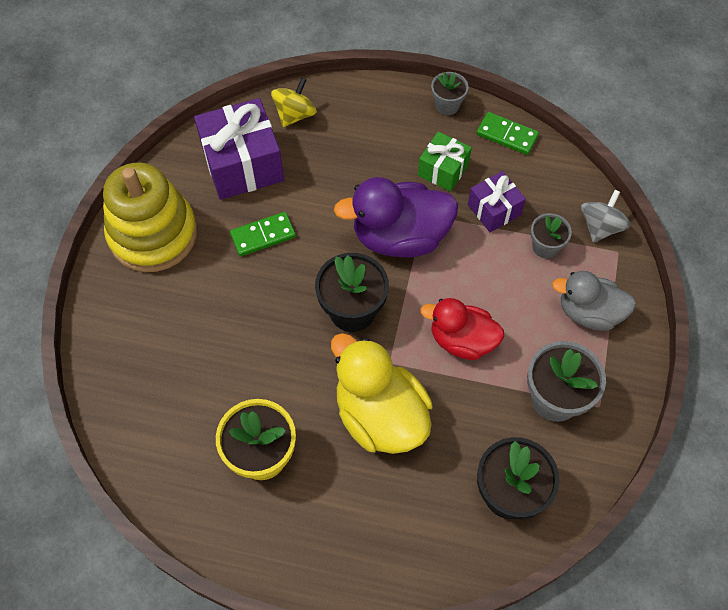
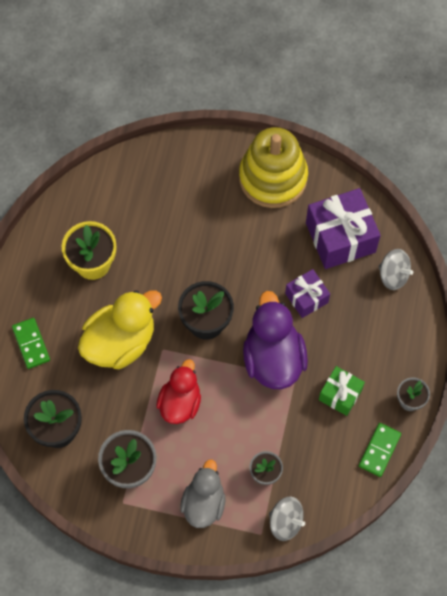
camera: 90 degrees right, 5 degrees up
(263, 236) = (272, 256): green domino -> green domino (31, 344)
(295, 114) = (393, 275): yellow spinning top -> grey spinning top
(494, 210) = (301, 434): purple gift -> purple gift (306, 298)

